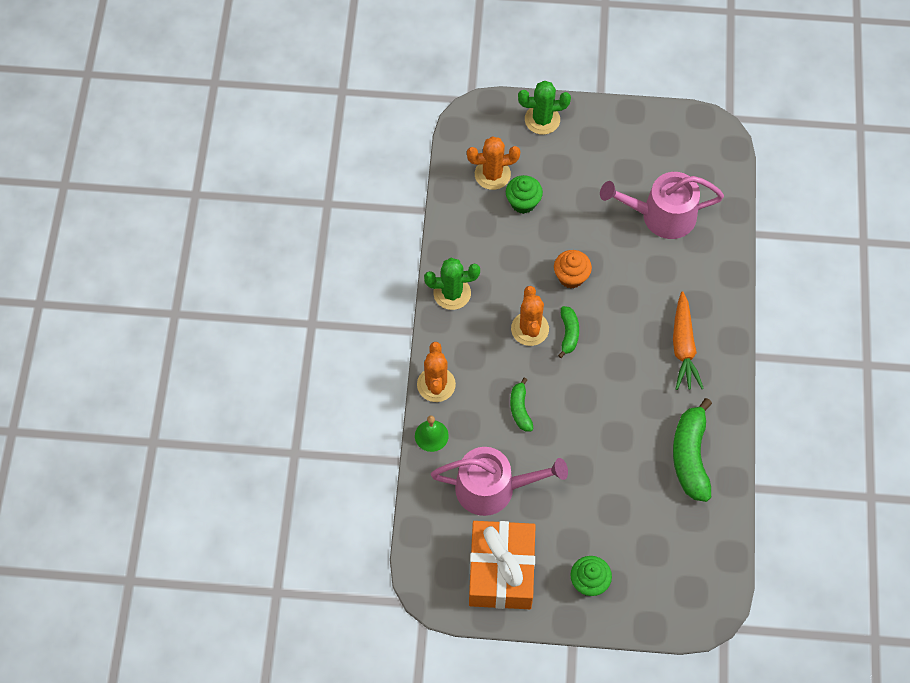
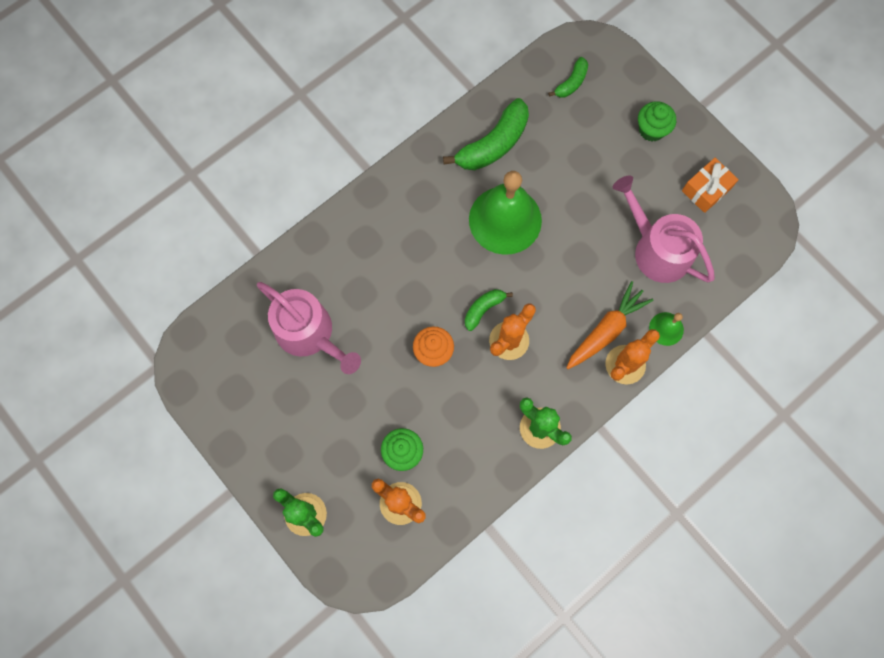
camera: 135 degrees left, 10 degrees up
(501, 571) = (706, 189): orange gift -> orange gift, size x0.55
(520, 409) = (579, 287): green banana -> green banana (571, 83)
(621, 408) = (505, 220): none -> green bell
(683, 347) = (411, 220): orange carrot -> orange carrot (606, 330)

